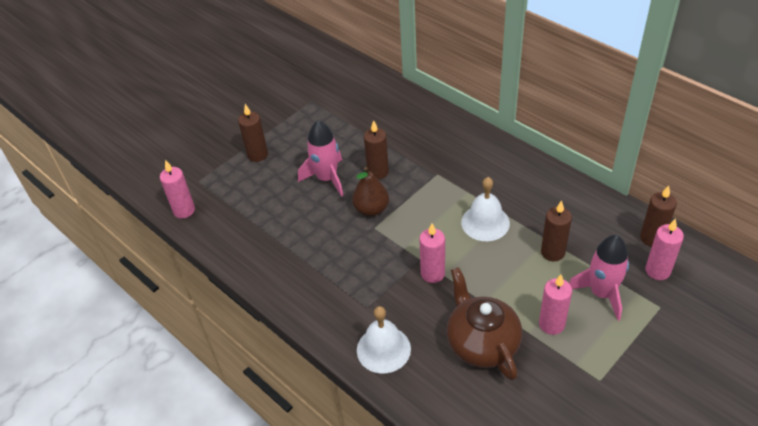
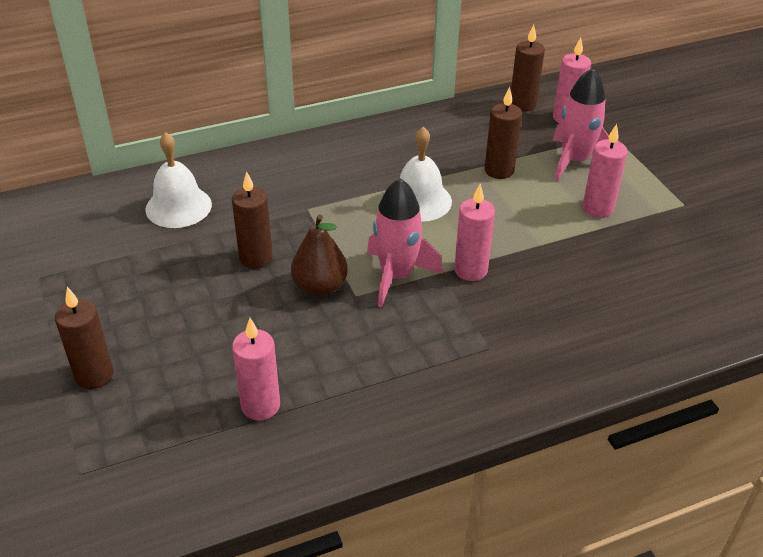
camera: 70 degrees left, 5 degrees down
(184, 210) = (134, 514): pink candle -> pink candle (260, 406)
(327, 178) = (222, 312): pink rocket -> pink rocket (396, 276)
(383, 349) = (566, 354): white bell -> white bell (178, 206)
(481, 343) = (598, 268): brown teapot -> none

